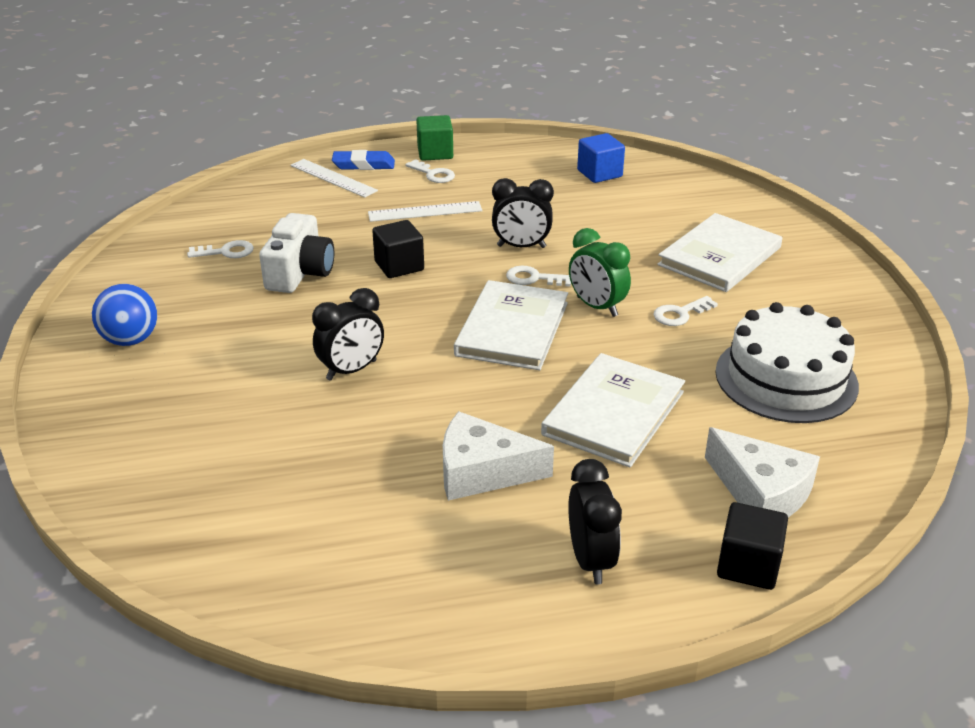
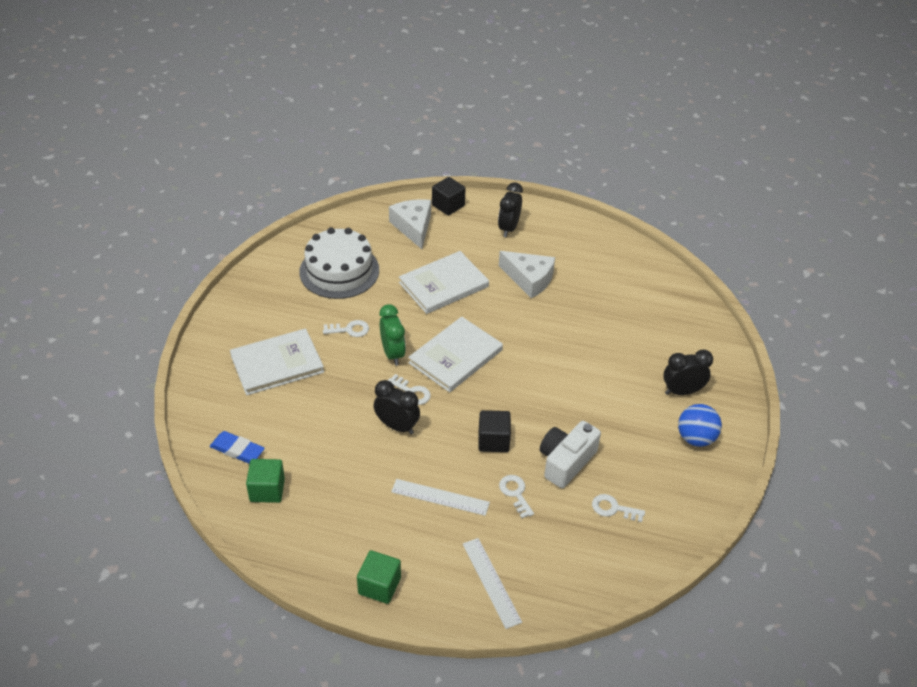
camera: 155 degrees left, 10 degrees up
(351, 370) = (566, 362): black clock -> black clock (682, 391)
(363, 165) = (454, 593): blue eraser -> blue eraser (237, 450)
(433, 174) = (402, 549): white key -> white key (515, 493)
(599, 173) = (267, 490): blue cube -> green cube

